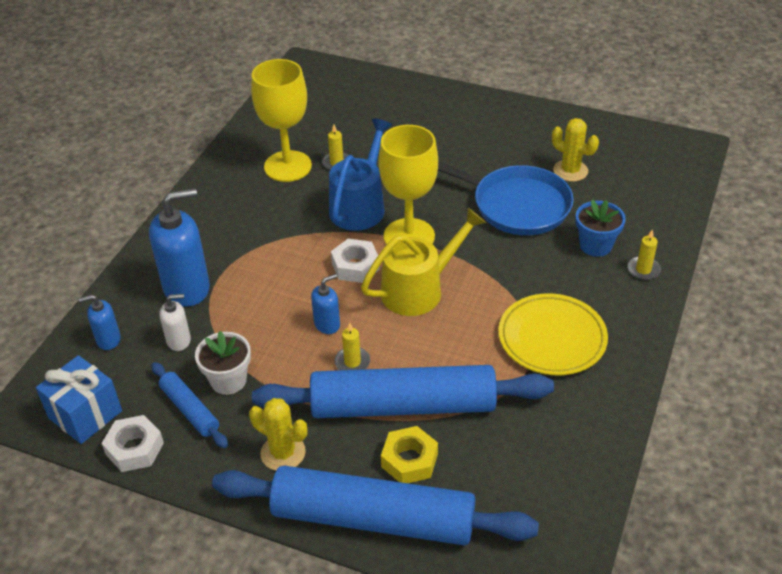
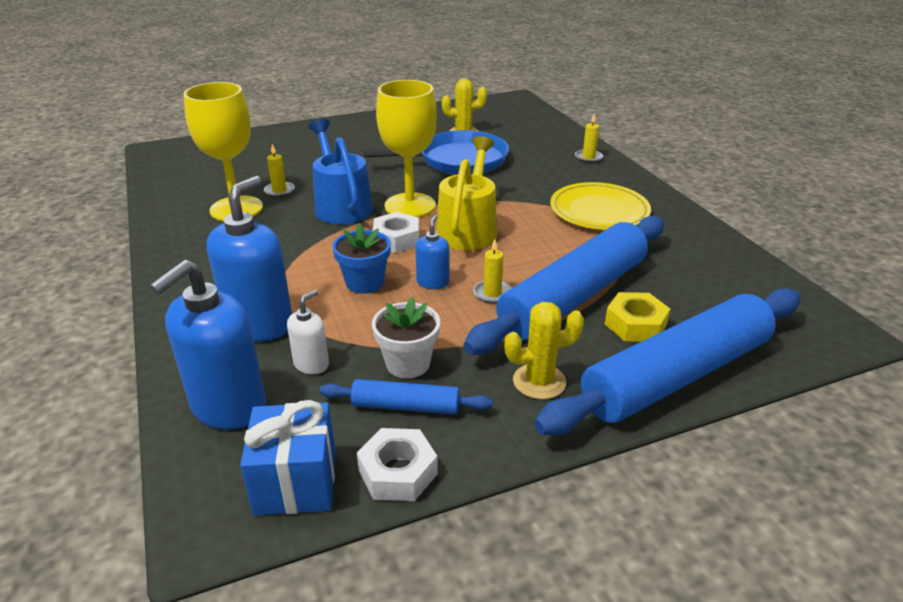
camera: 45 degrees left, 10 degrees down
(108, 339) = (228, 406): blue soap dispenser -> blue soap dispenser, size x1.98
(595, 245) = (542, 158): blue flower pot -> blue flower pot (365, 283)

